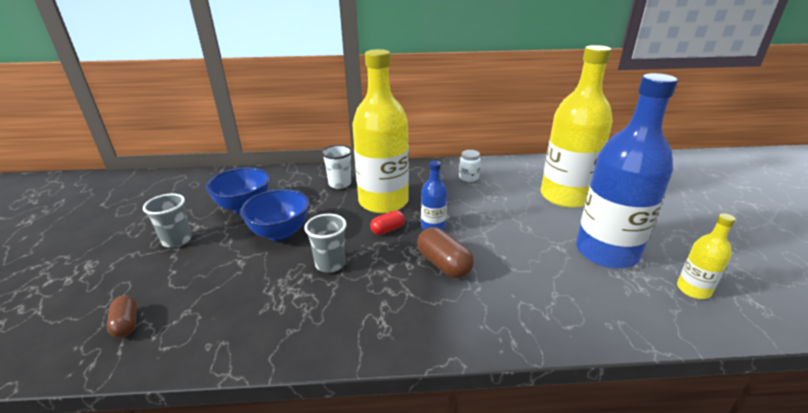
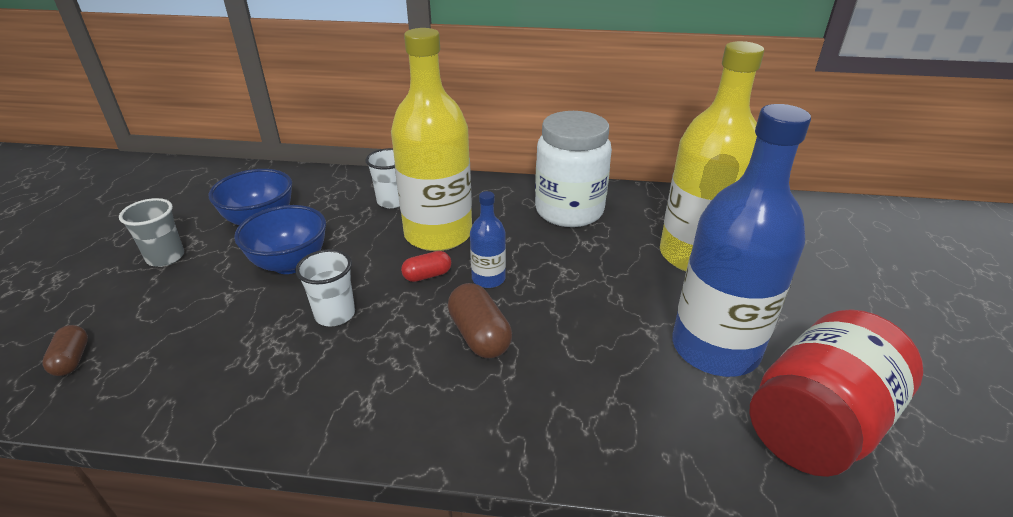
camera: 10 degrees right, 5 degrees up
(330, 264) = (335, 314): grey cup -> white cup
(468, 177) = (569, 211): white jar -> white jar, size x2.46
(693, 289) = (817, 424): yellow bottle -> red jar

